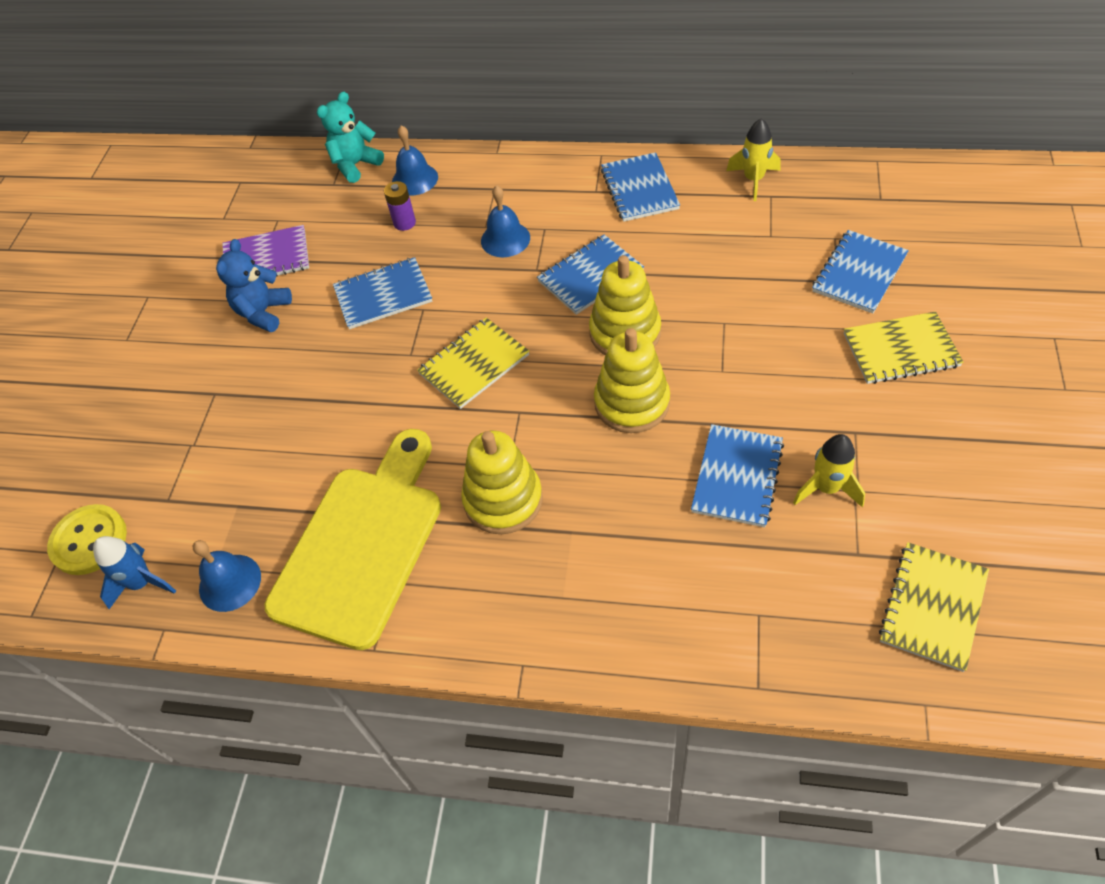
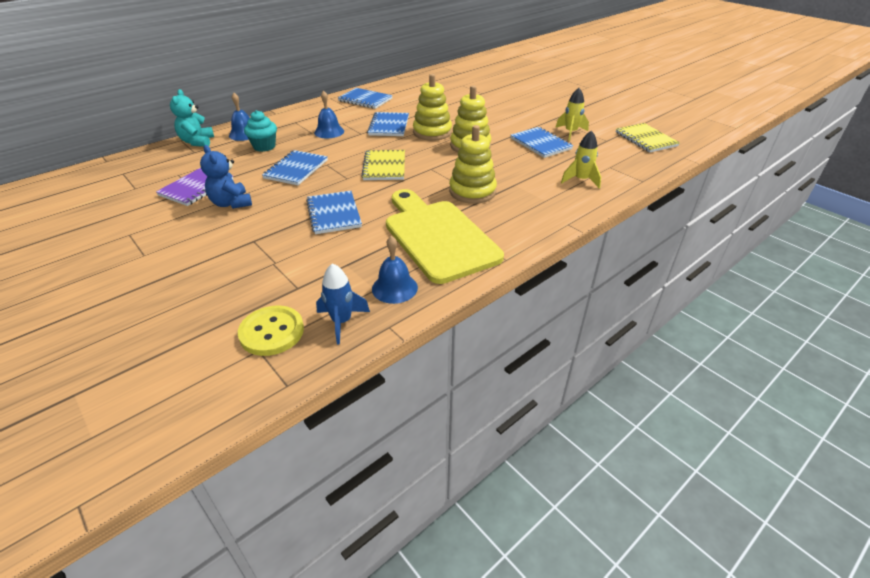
camera: 55 degrees left, 15 degrees down
(404, 223) = (264, 147): purple battery -> turquoise cupcake
(753, 180) = (407, 83): yellow rocket -> yellow rocket (581, 180)
(859, 273) = (486, 89): blue notebook -> blue notebook (334, 214)
(900, 350) = (531, 98): yellow notebook -> none

